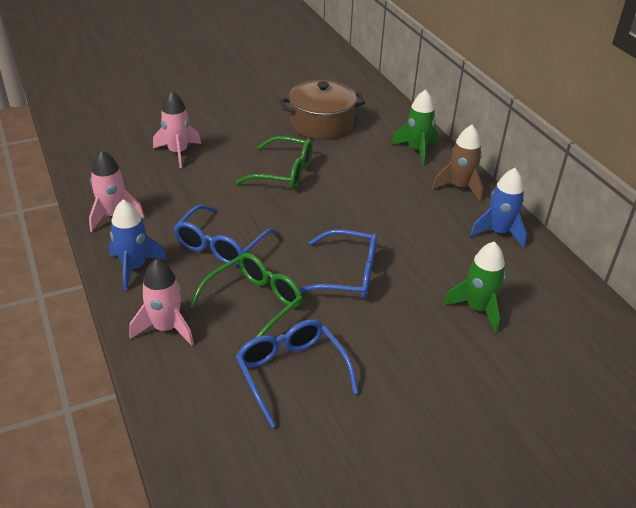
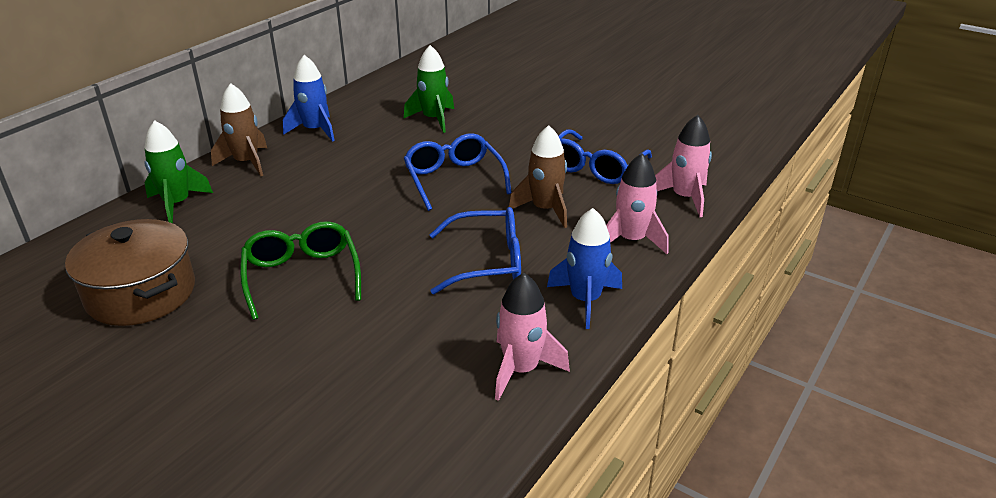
camera: 120 degrees left, 5 degrees down
(178, 152) = (318, 394): pink rocket -> pink rocket (684, 198)
(254, 303) = (545, 209): green glasses -> brown rocket

